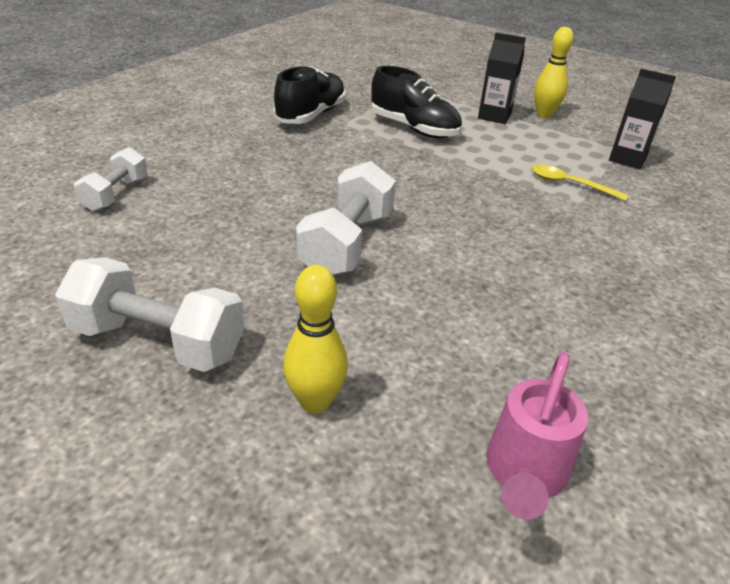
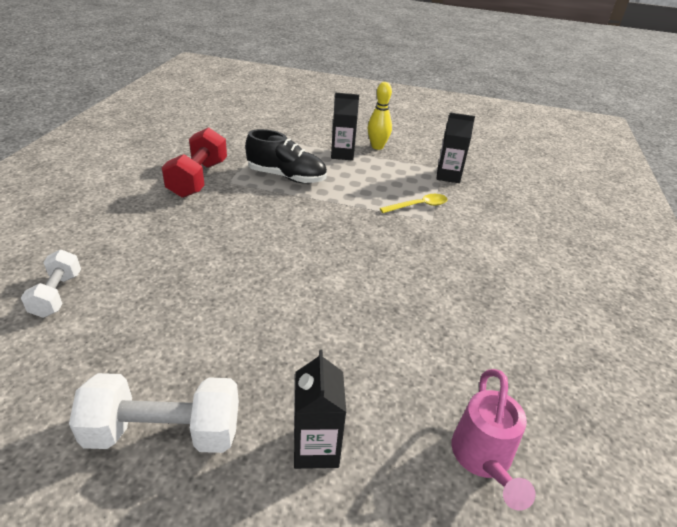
camera: 20 degrees left, 0 degrees up
(311, 115) = (198, 179): black shoe -> red dumbbell
(315, 401) = (316, 448): yellow bowling pin -> black carton
(347, 244) = (279, 297): white dumbbell -> none
(569, 184) = (418, 206): yellow spoon -> yellow spoon turned 150 degrees clockwise

